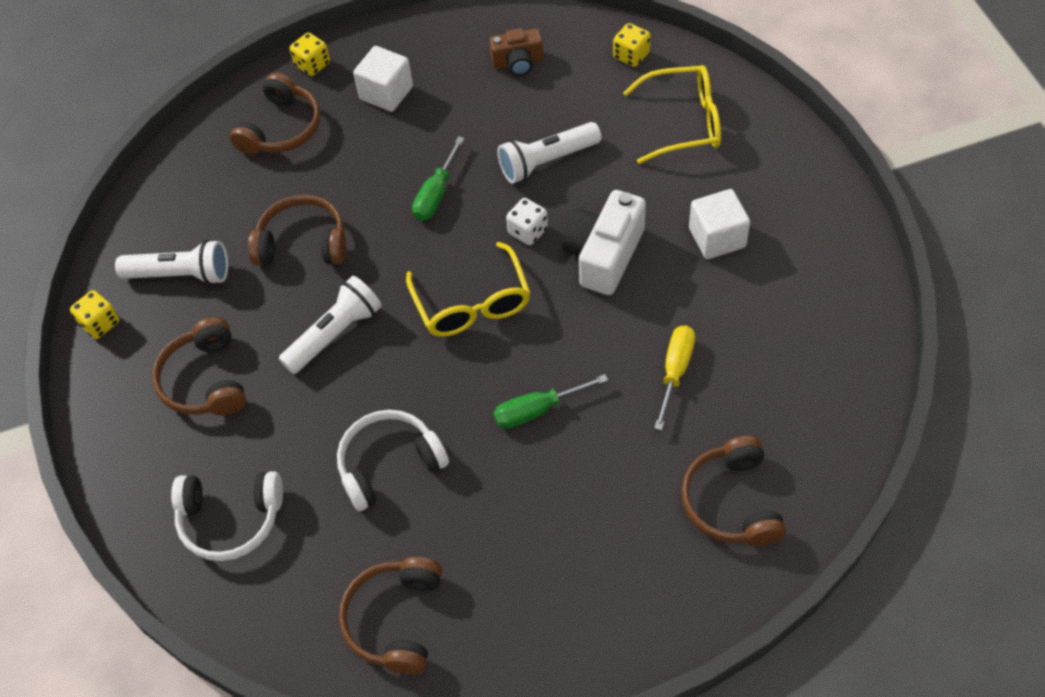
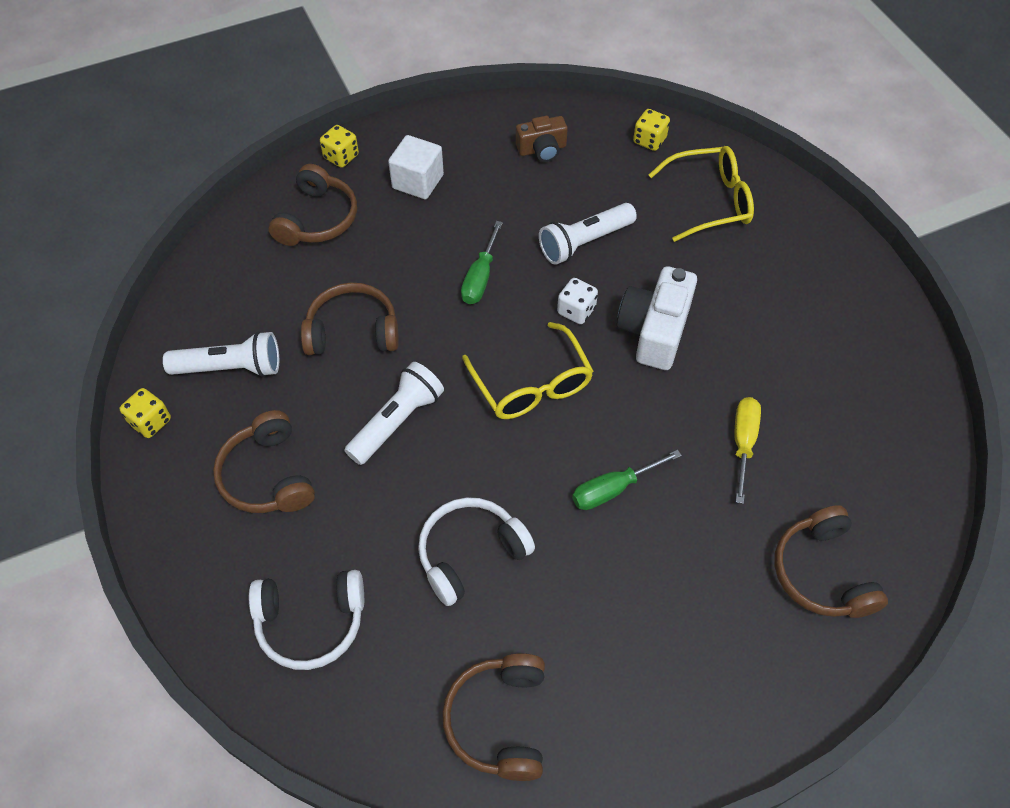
camera: 10 degrees left, 0 degrees up
(717, 237) = (760, 310): white cube -> none

